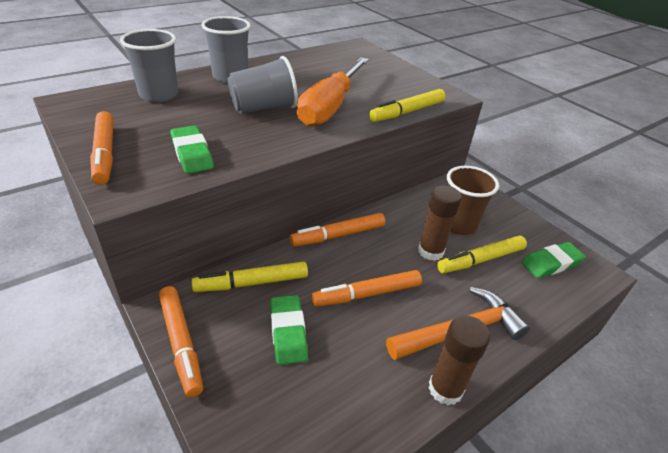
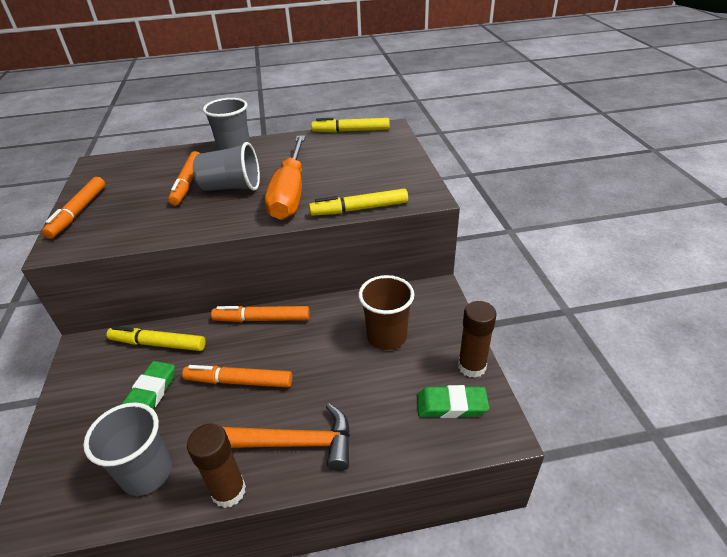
camera: 30 degrees right, 0 degrees up
(159, 95) = (163, 164): grey cup -> grey cup (147, 473)
(181, 343) = (72, 378): orange marker -> orange marker (187, 183)
(192, 153) = (135, 222): green eraser -> none
(330, 107) = (290, 194): orange screwdriver -> orange screwdriver turned 45 degrees counterclockwise
(430, 251) = (333, 357): brown glue stick -> brown glue stick (472, 366)
(480, 260) = (376, 380): yellow marker -> yellow marker (351, 131)

